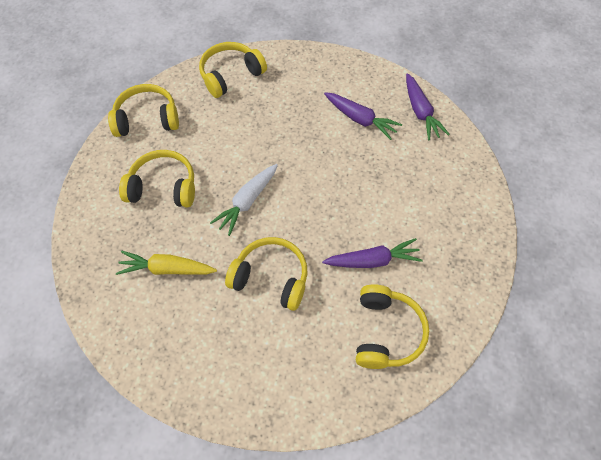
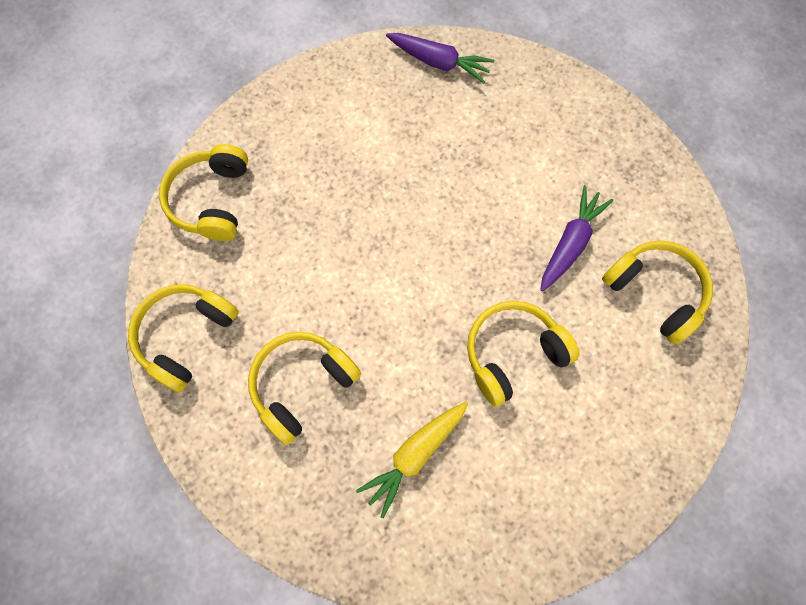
camera: 50 degrees left, 10 degrees up
(247, 202) = (401, 309): white carrot -> none
(360, 119) = (397, 122): purple carrot -> none

